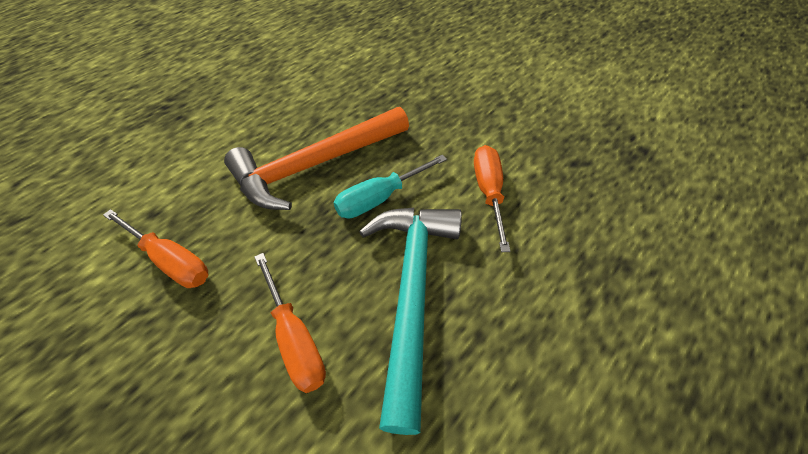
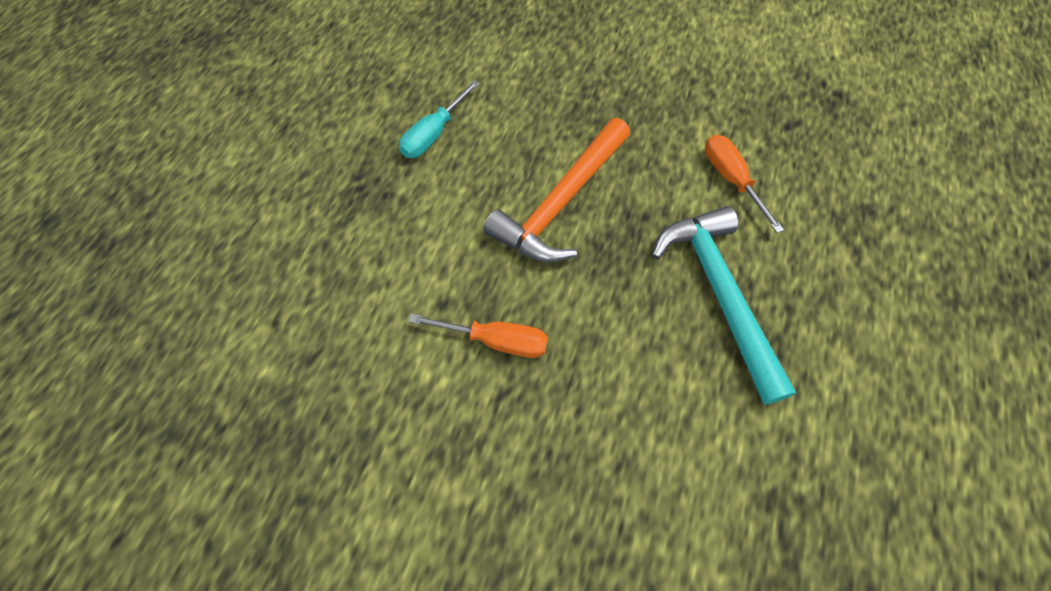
camera: 20 degrees left, 10 degrees up
(294, 338) = (650, 364): orange screwdriver -> none
(380, 198) = (641, 216): turquoise screwdriver -> turquoise screwdriver (434, 134)

